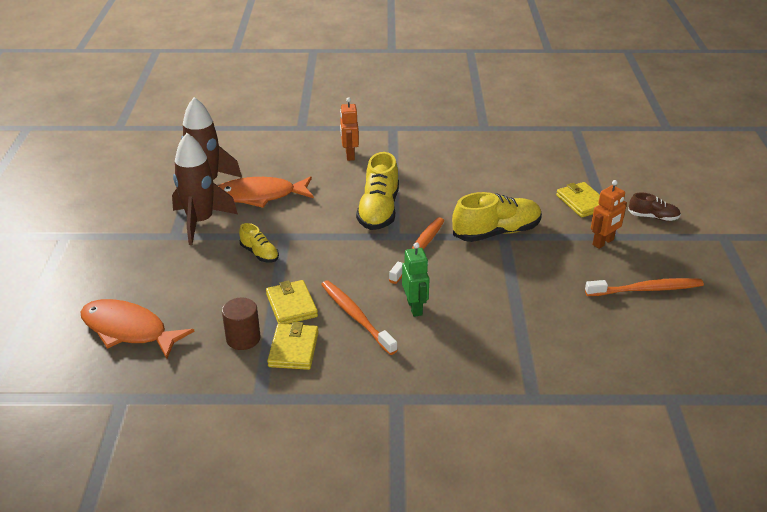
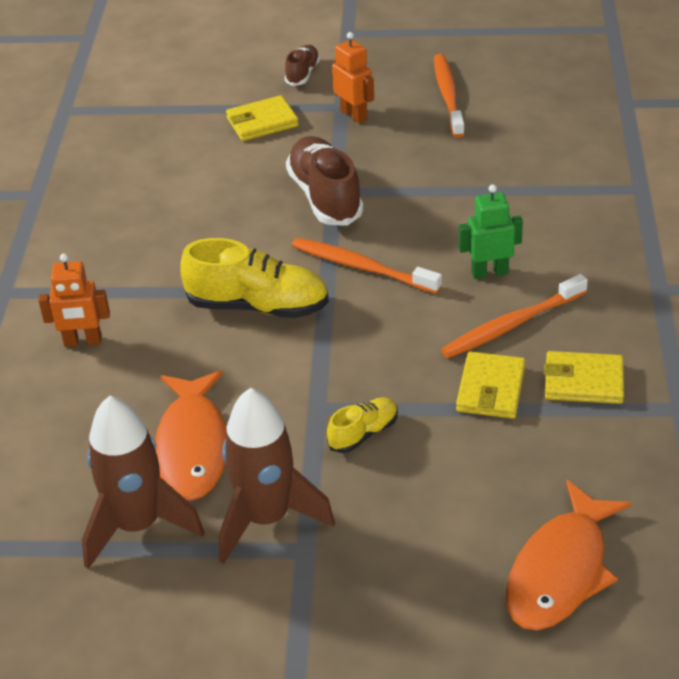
camera: 85 degrees left, 5 degrees up
(243, 338) = (566, 434): brown cylinder -> none
(291, 305) = (490, 389): yellow wallet -> yellow wallet turned 60 degrees counterclockwise
(496, 232) = (325, 197): yellow shoe -> brown shoe

